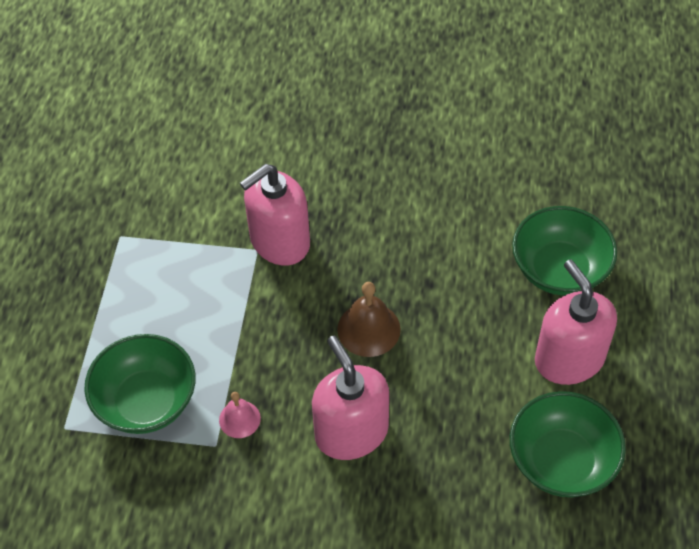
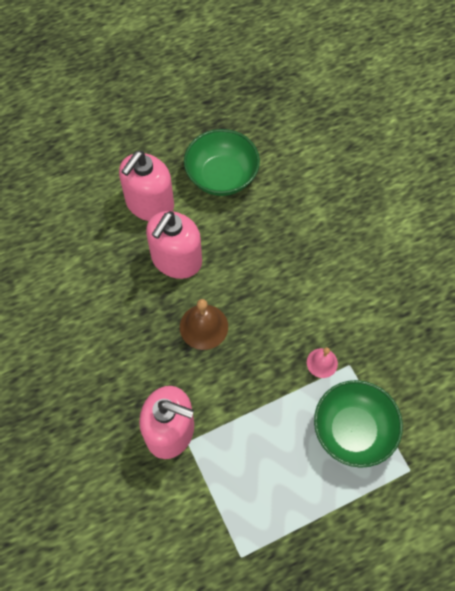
camera: 125 degrees left, 10 degrees up
(351, 432) = (283, 293): pink soap dispenser -> pink soap dispenser (176, 259)
(559, 270) = (83, 240): green bowl -> none

